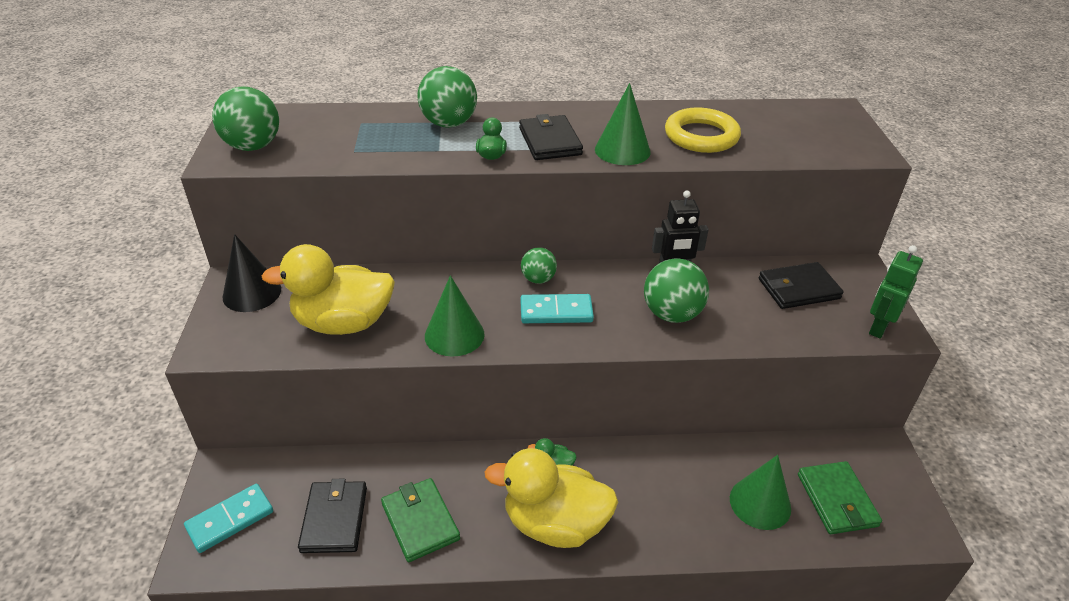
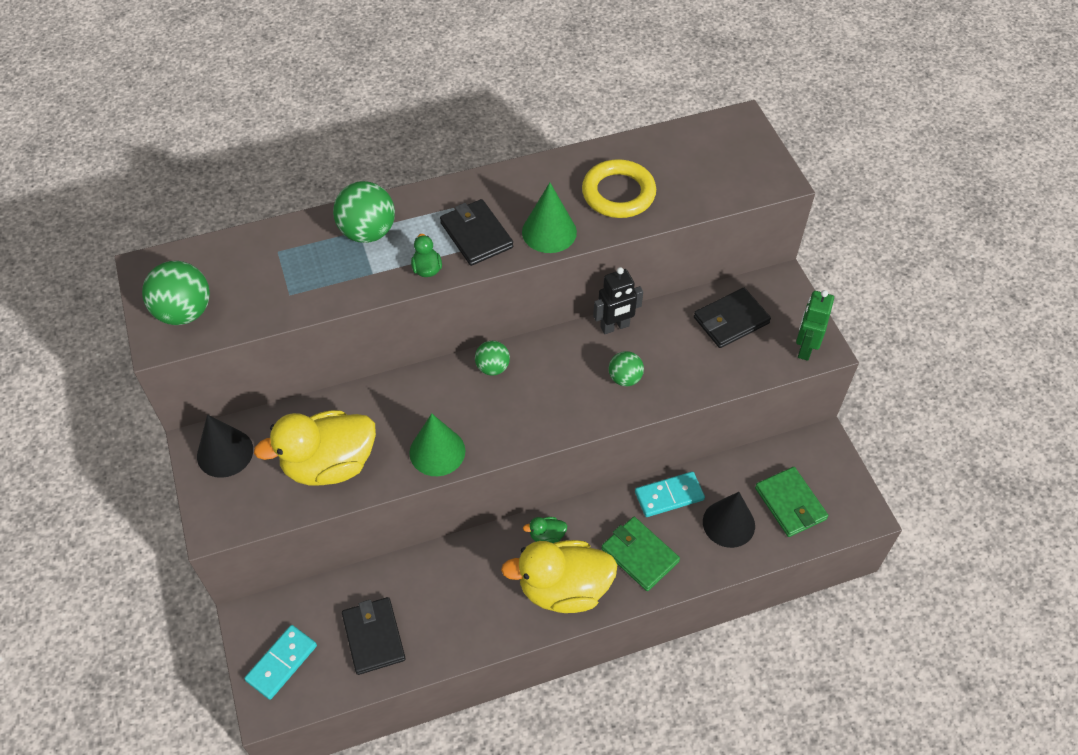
camera: 15 degrees left, 15 degrees up
(420, 521) = (449, 618): green wallet -> green wallet (639, 555)
(556, 312) = (521, 402): turquoise domino -> turquoise domino (669, 496)
(671, 314) = (625, 378): green ball -> green ball, size x0.60
(760, 503) = (728, 523): green cone -> black cone

